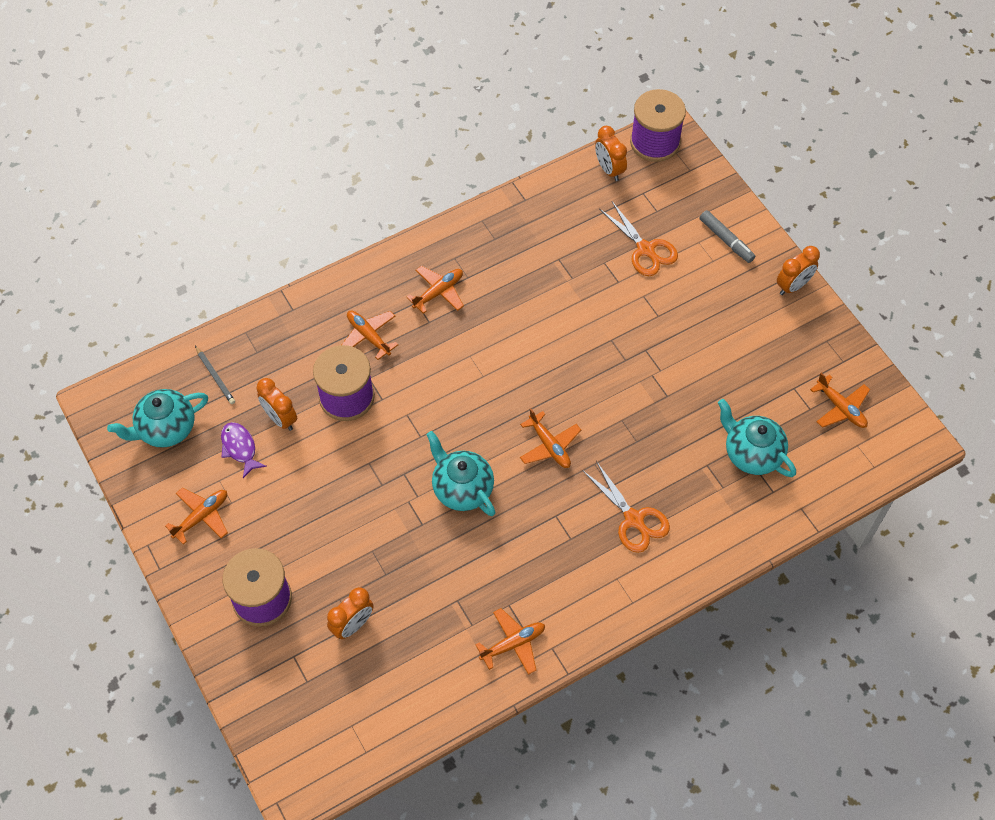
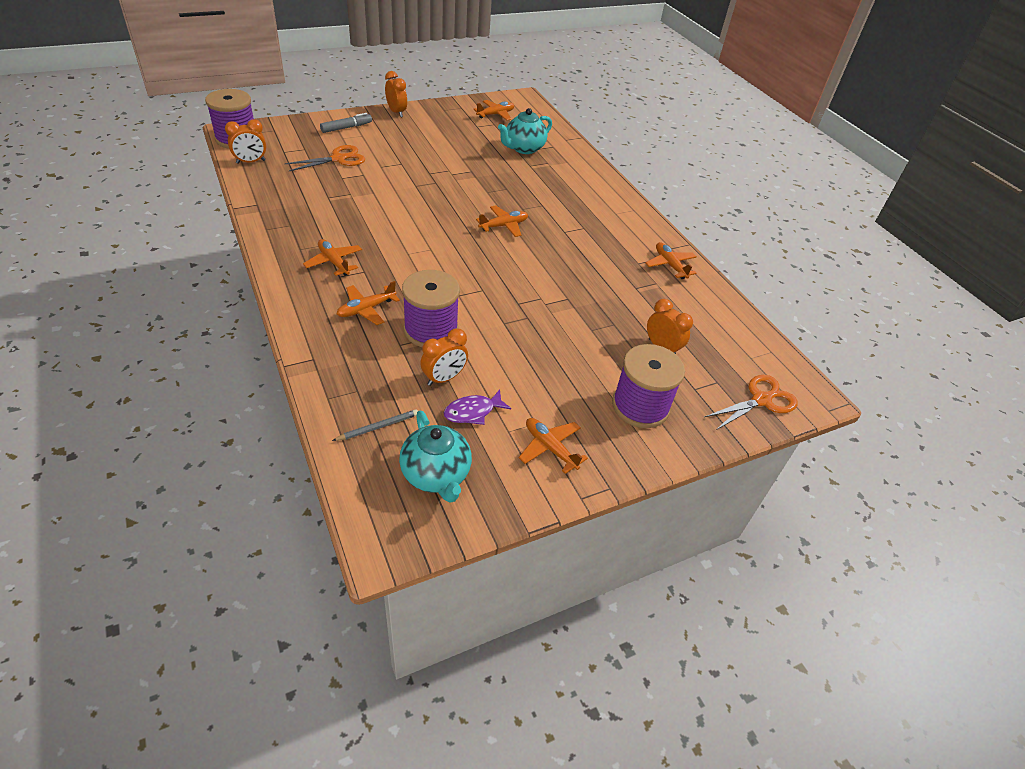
camera: 90 degrees left, 15 degrees down
(462, 488) = (536, 273): turquoise teapot -> none
(634, 520) = (570, 199): orange scissors -> orange scissors (761, 400)

